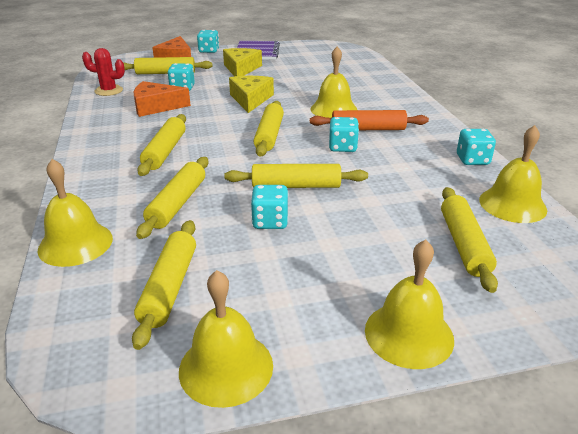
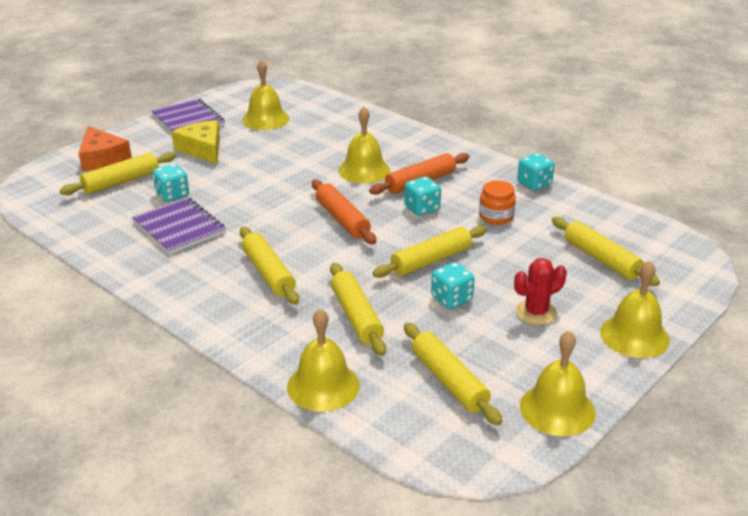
camera: 35 degrees left, 0 degrees up
(109, 91) = (89, 227): red cactus -> red cactus (536, 312)
(156, 107) = (179, 228): orange cheese -> purple notebook
(209, 51) = (126, 134): turquoise dice -> none
(250, 99) = (268, 185): yellow cheese -> none
(269, 135) = (342, 219): yellow rolling pin -> orange rolling pin
(400, 173) = (496, 216): none -> orange jar
(512, 204) = (599, 214): yellow bell -> yellow bell (265, 119)

